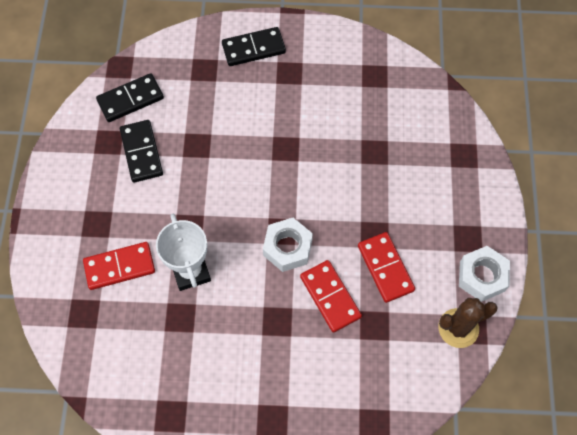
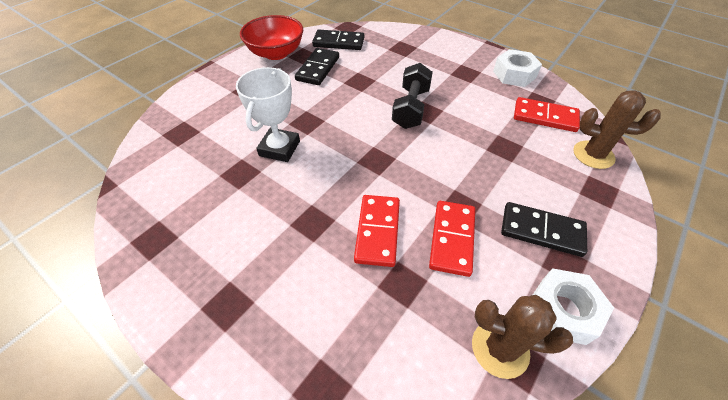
camera: 35 degrees right, 15 degrees down
(77, 155) = (276, 53): none -> red bowl
(119, 267) = (234, 120): red domino -> red domino (545, 117)
(253, 48) = (448, 51): black domino -> black domino (541, 231)
(270, 152) = (411, 108): none -> black dumbbell
(287, 248) = (371, 173): white nut -> white nut (514, 74)
(444, 118) = (593, 155): none -> brown cactus

